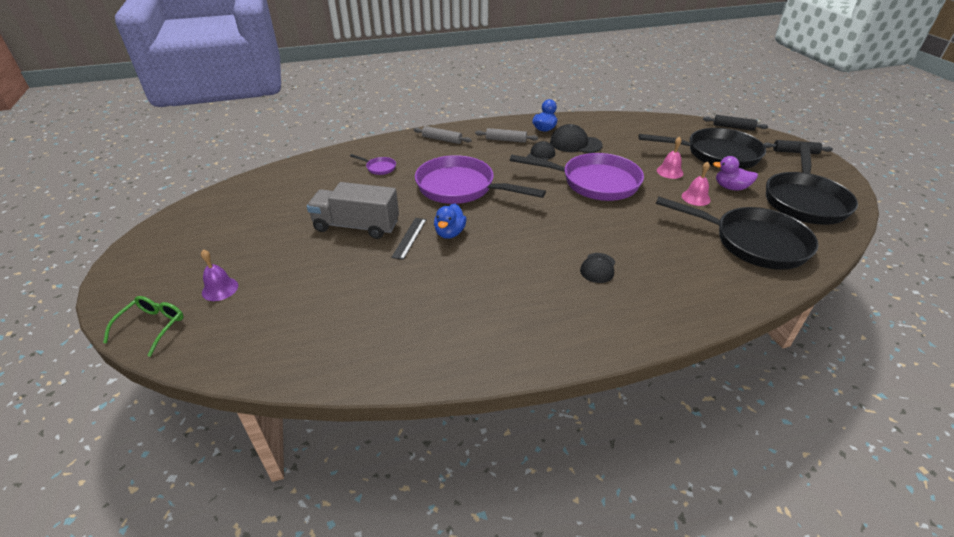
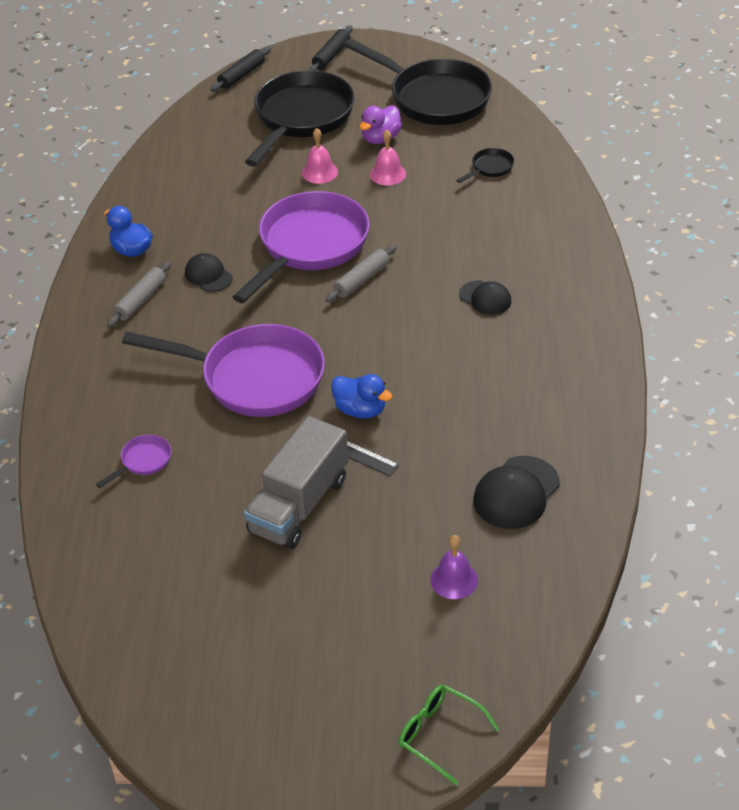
camera: 70 degrees left, 5 degrees up
(220, 289) = (385, 663): purple bell -> purple bell (454, 580)
(442, 139) = (93, 372): grey rolling pin -> grey rolling pin (361, 279)
(461, 188) = (254, 378): purple pan -> purple pan turned 120 degrees counterclockwise
(575, 143) = (196, 232): black cap -> black cap (516, 493)
(752, 242) = (490, 168): black pan -> black pan, size x0.40

